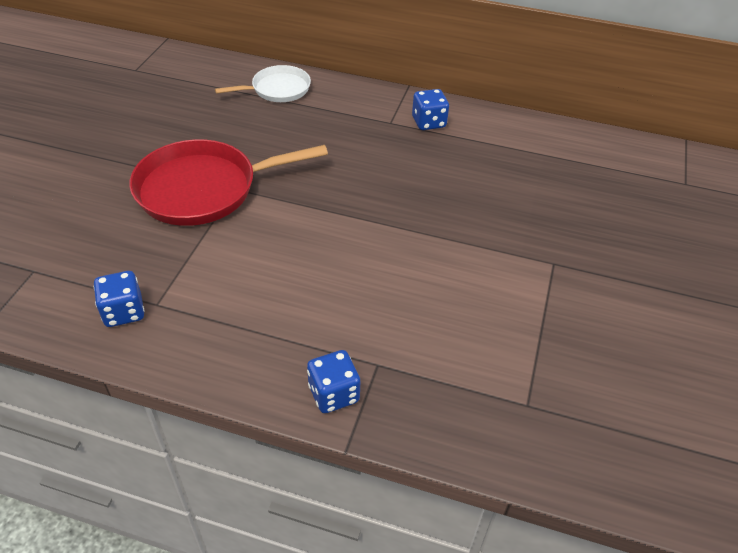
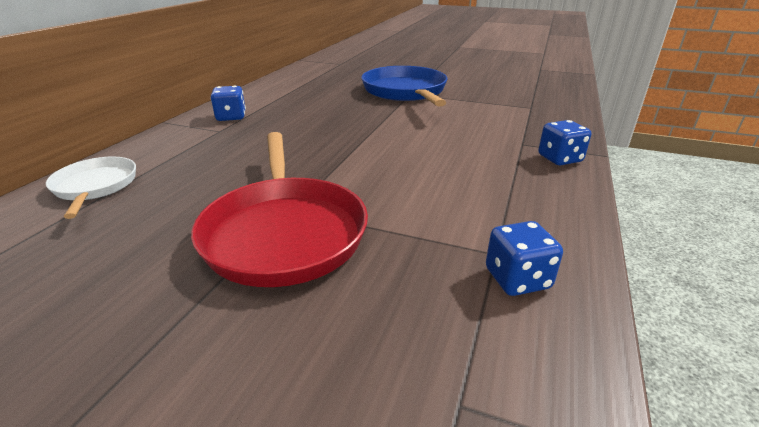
camera: 85 degrees left, 15 degrees down
(562, 258) = (405, 91): none -> blue pan

